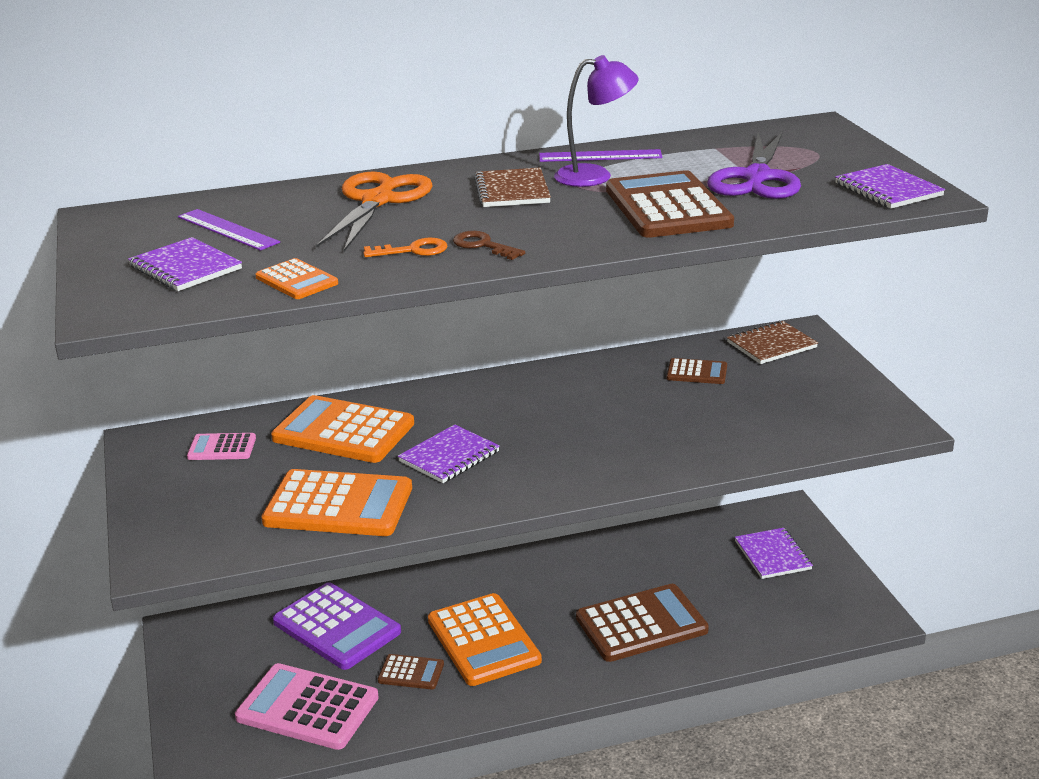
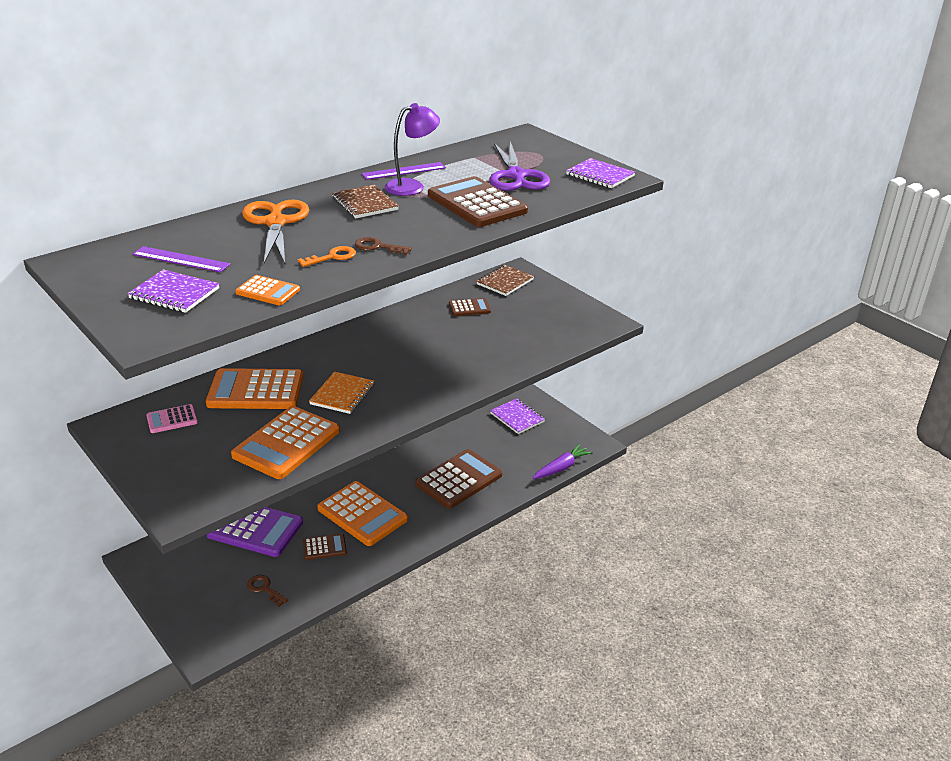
camera: 25 degrees left, 5 degrees up
(307, 708) = (265, 589): pink calculator -> brown key
(338, 505) = (286, 443): orange calculator -> orange calculator turned 135 degrees clockwise
(449, 456) = (342, 394): purple notebook -> orange notebook
(804, 641) = (561, 468): none -> purple carrot

